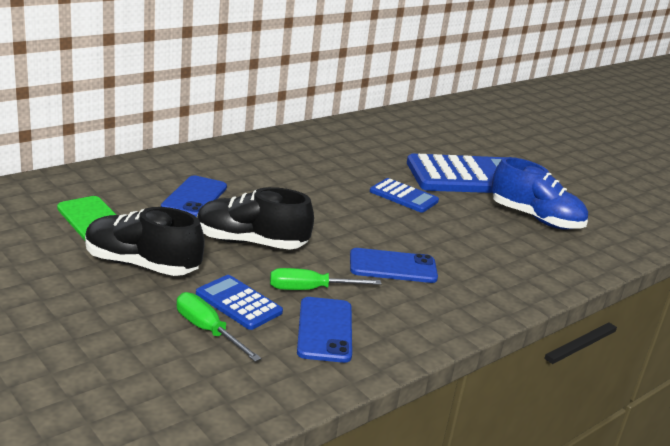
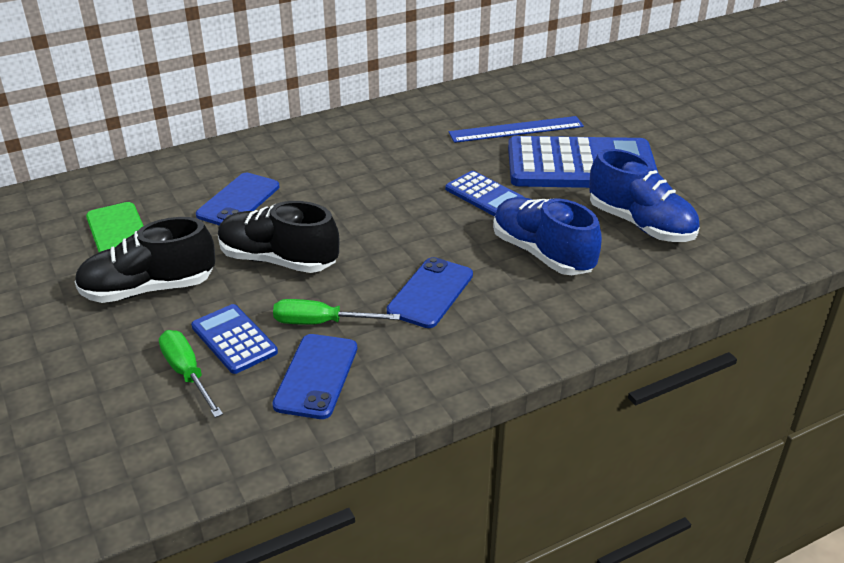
camera: 15 degrees right, 10 degrees up
(142, 265) = (149, 289): black shoe -> black shoe turned 45 degrees counterclockwise
(393, 266) = (430, 293): blue phone -> blue phone turned 75 degrees counterclockwise
(407, 151) = (516, 129): none -> blue ruler
(469, 238) = (542, 253): none -> blue shoe

